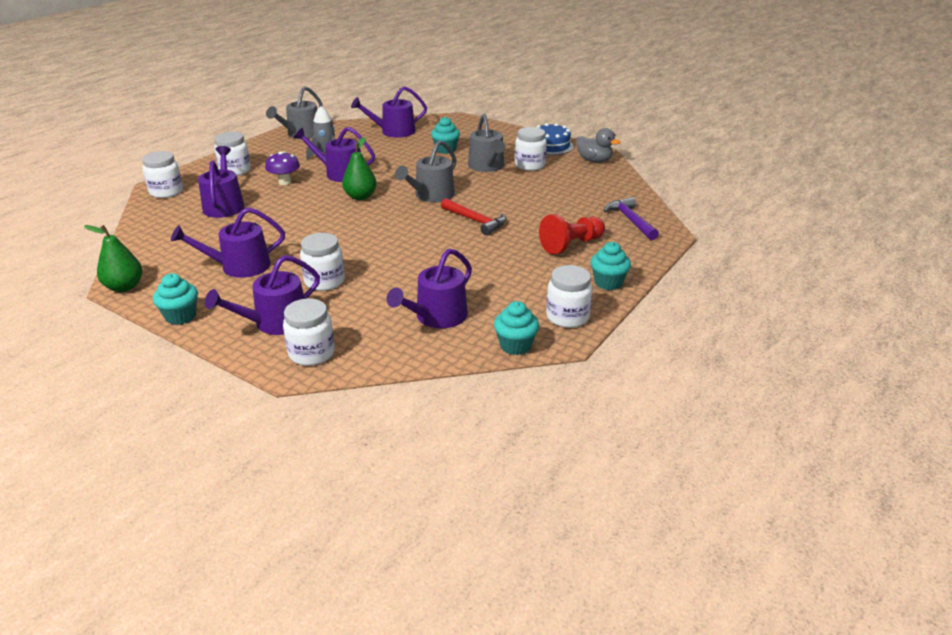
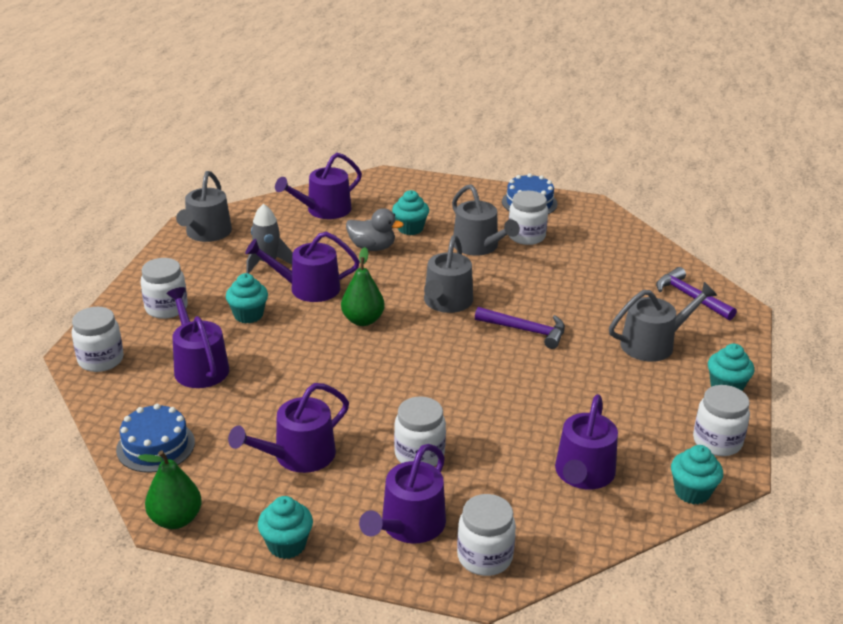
camera: 20 degrees left, 0 degrees up
(153, 244) = (155, 446): none -> blue cake
(285, 182) = (248, 315): purple mushroom -> turquoise cupcake
(475, 221) = (525, 331): red hammer -> purple hammer
(571, 245) = (653, 344): red pawn -> grey watering can
(594, 160) = (593, 217): grey duck -> grey duck (372, 247)

